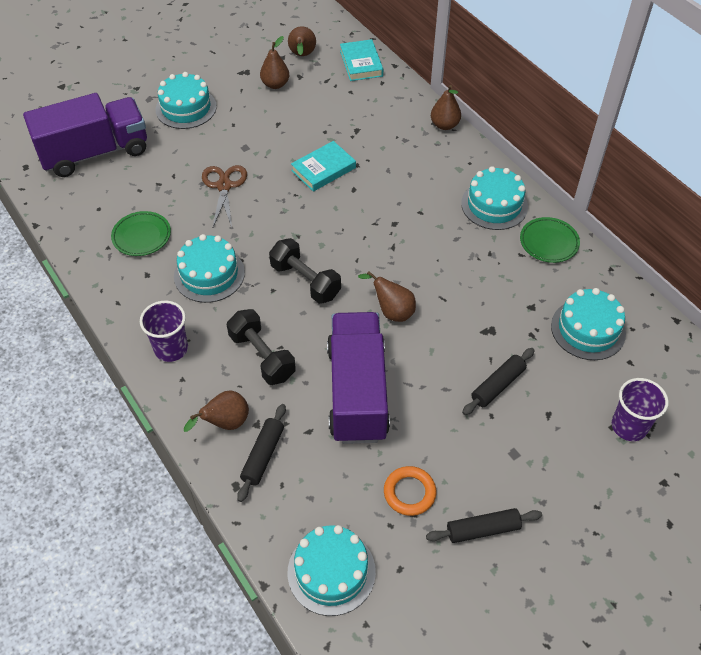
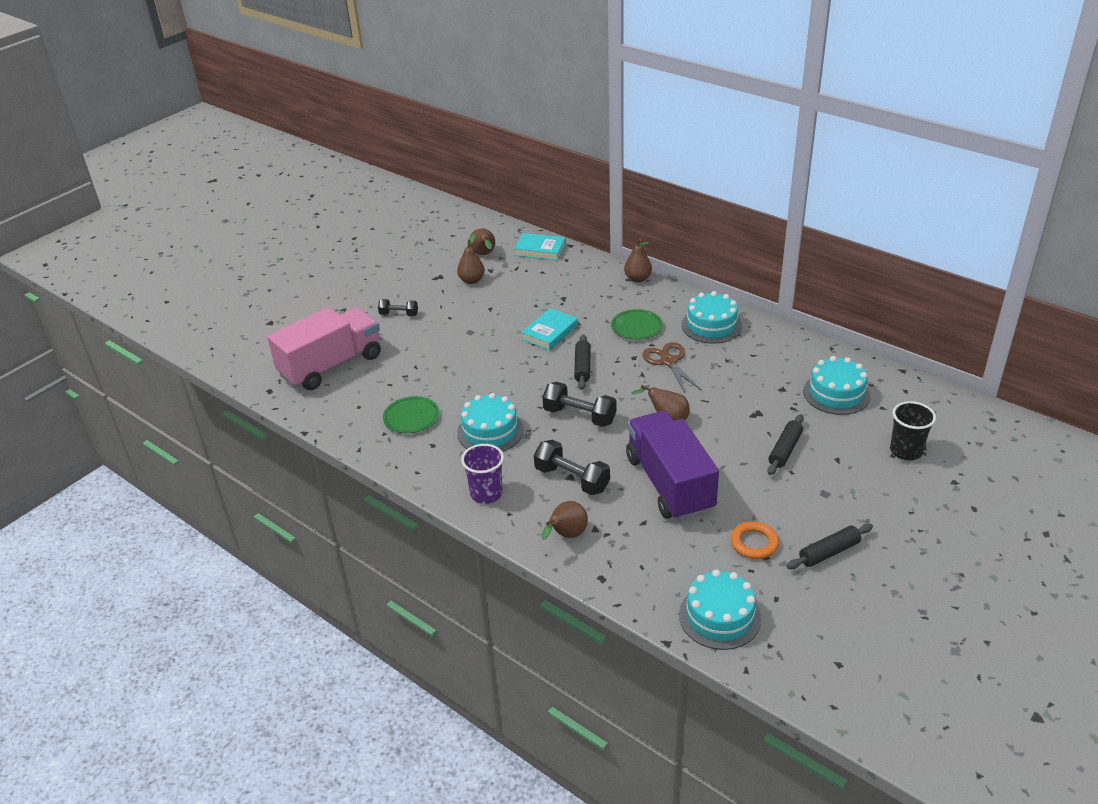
camera: 15 degrees left, 15 degrees down
(95, 153) = (331, 366): purple truck -> pink truck
(186, 108) = (399, 314): turquoise cake -> black dumbbell
(224, 186) = (467, 364): brown scissors -> brown scissors (668, 361)
(263, 456) = (613, 550): black rolling pin -> black rolling pin (582, 367)
(361, 63) = (540, 250): turquoise book -> turquoise book turned 45 degrees counterclockwise
(549, 242) = (771, 341): green plate -> green plate (636, 327)
(629, 426) = (906, 451): purple cup -> black cup

